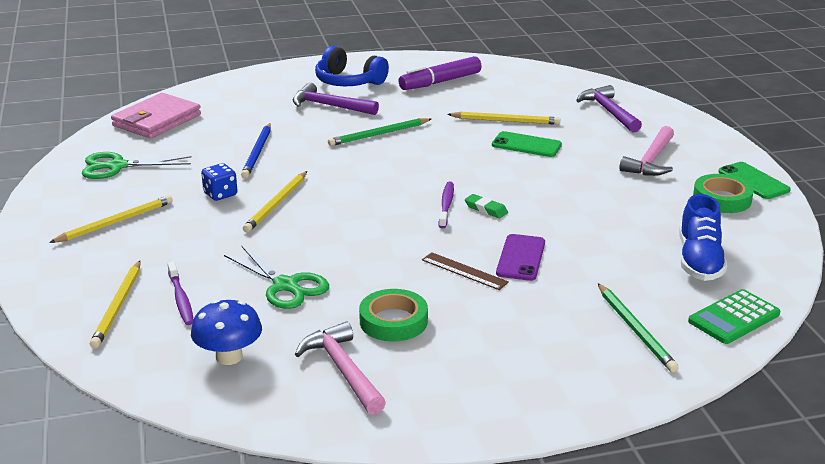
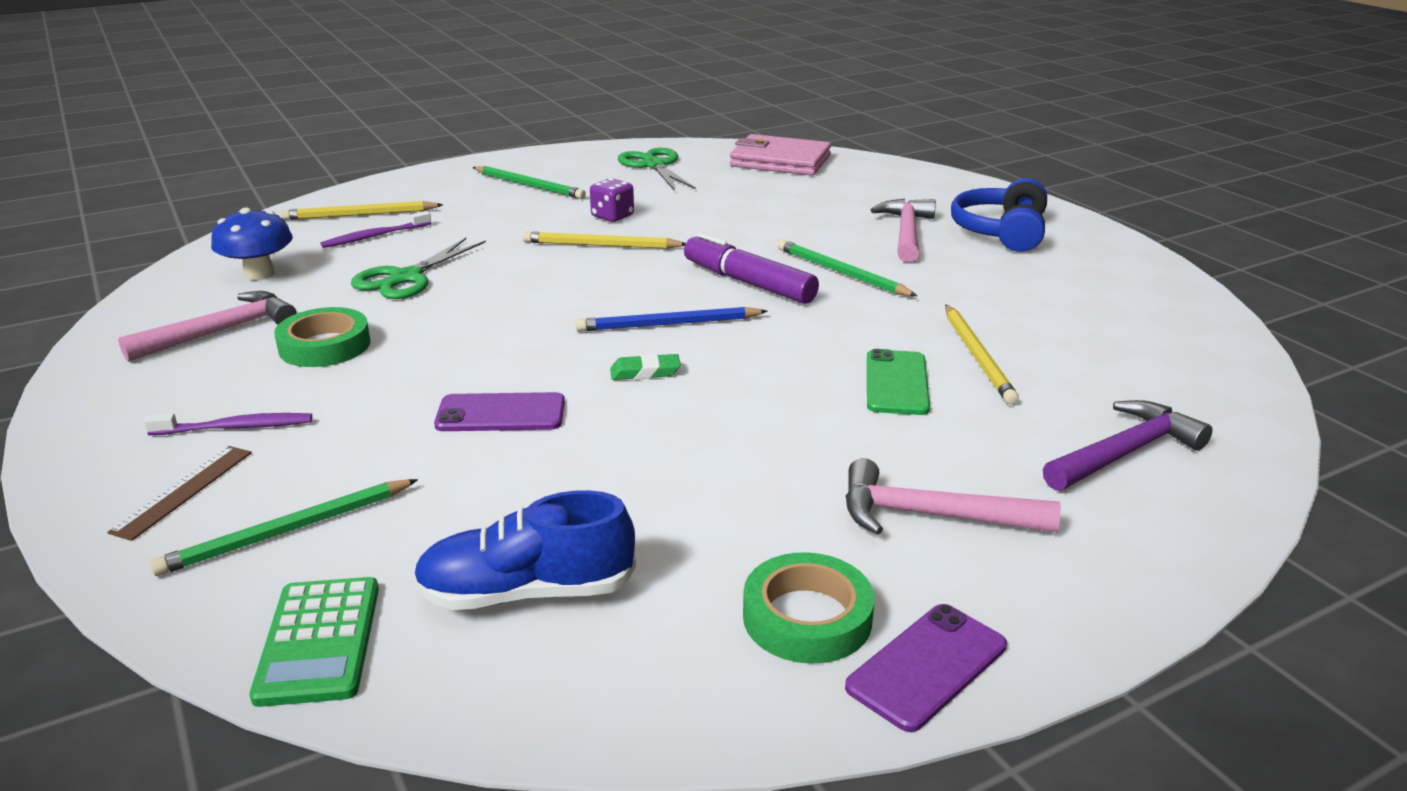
camera: 75 degrees right, 0 degrees up
(115, 222) = (529, 185): yellow pencil -> green pencil
(220, 194) = (612, 216): blue dice -> purple dice
(257, 152) = (732, 216): blue pencil -> blue pencil (669, 324)
(329, 106) = (906, 233): purple hammer -> pink hammer
(440, 82) = (1077, 290): purple marker -> purple marker (748, 283)
(446, 205) = (644, 342): purple toothbrush -> purple toothbrush (235, 427)
(464, 271) = (455, 376): brown ruler -> brown ruler (183, 491)
(486, 209) = (645, 372): green eraser -> green eraser turned 60 degrees clockwise
(733, 318) = (319, 641): green calculator -> green calculator turned 135 degrees counterclockwise
(753, 181) = (927, 666): green phone -> purple phone

